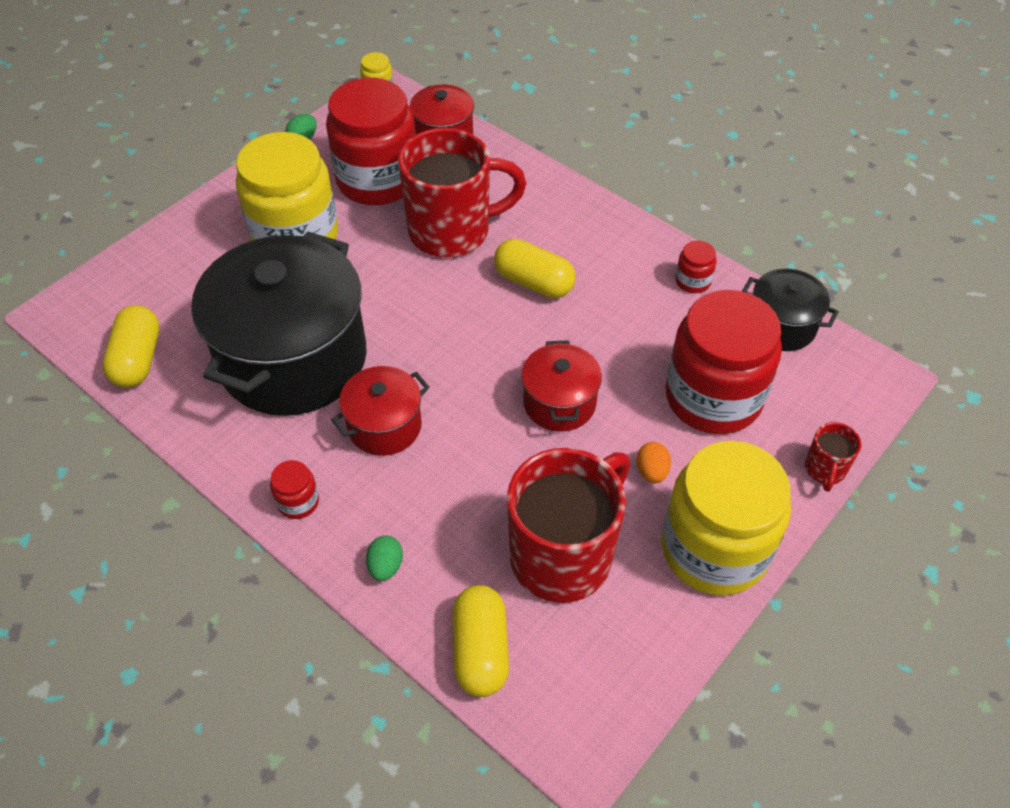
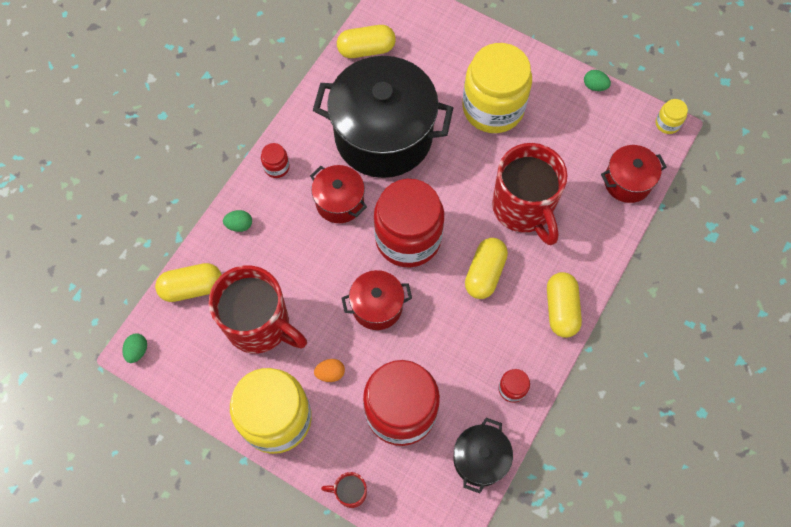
camera: 80 degrees right, 15 degrees up
(377, 180) = (564, 146): red jar -> red jar (408, 238)
(580, 750) = (137, 351): none -> green egg
(596, 220) = (561, 309): none -> yellow capsule

